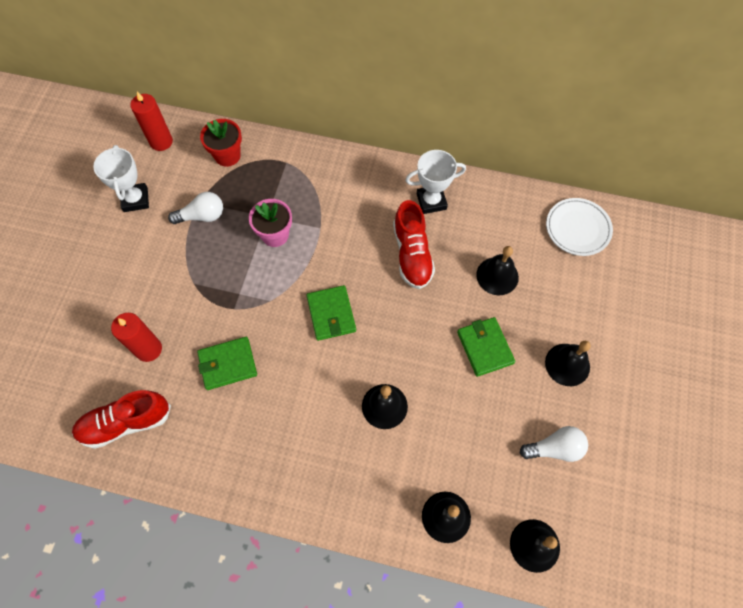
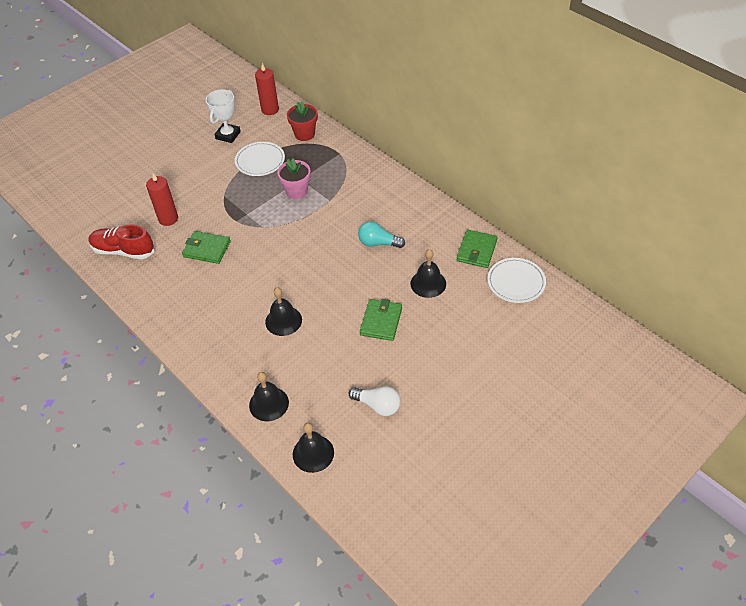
camera: 35 degrees right, 15 degrees down
(202, 216) = (260, 161): white light bulb -> white plate
(331, 314) = (294, 252): green wallet -> green wallet (476, 250)
(412, 254) = (378, 243): red shoe -> turquoise light bulb
(431, 201) = (419, 218): white trophy -> none
(567, 364) = (432, 361): black bell -> none

